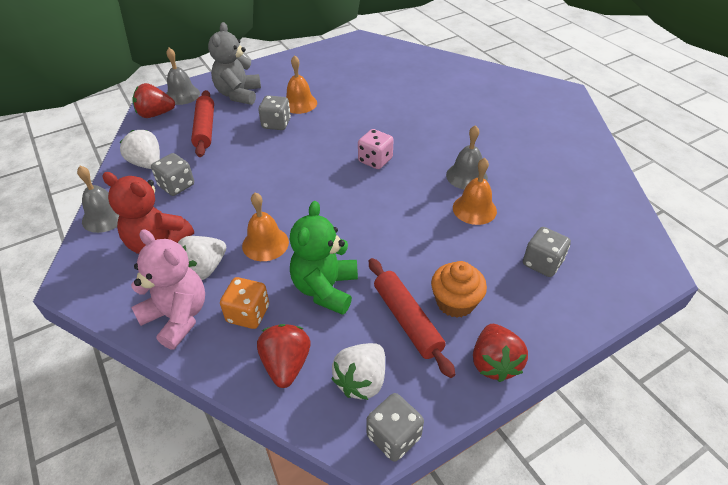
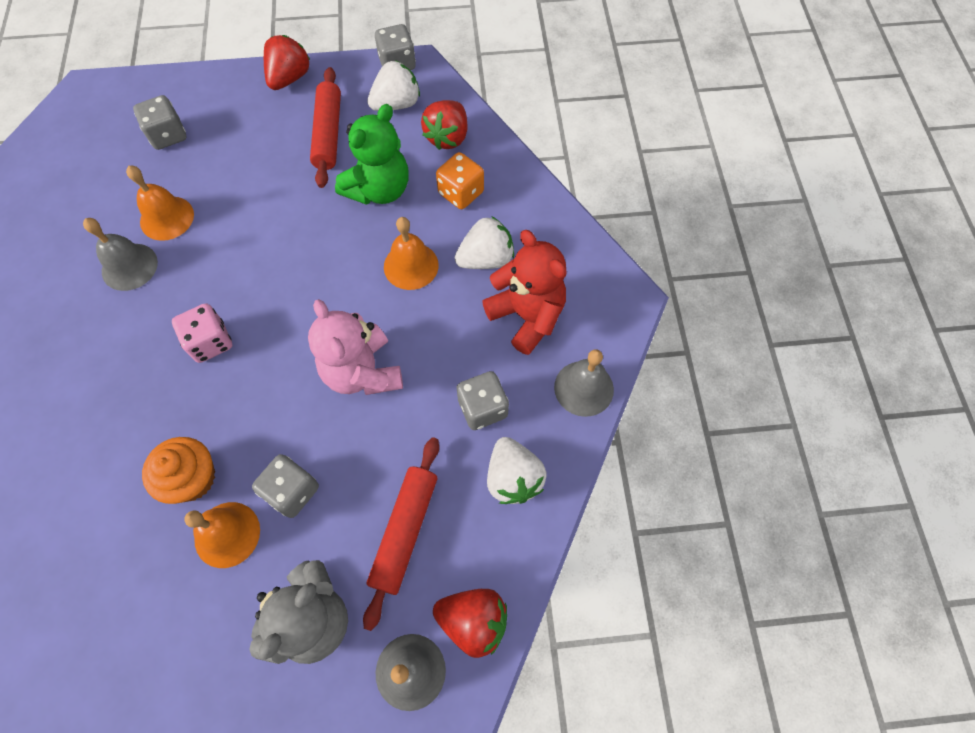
camera: 155 degrees left, 20 degrees up
(177, 317) = (526, 215): pink teddy bear -> pink teddy bear (362, 372)
(455, 302) = (276, 132): orange cupcake -> orange cupcake (192, 478)

